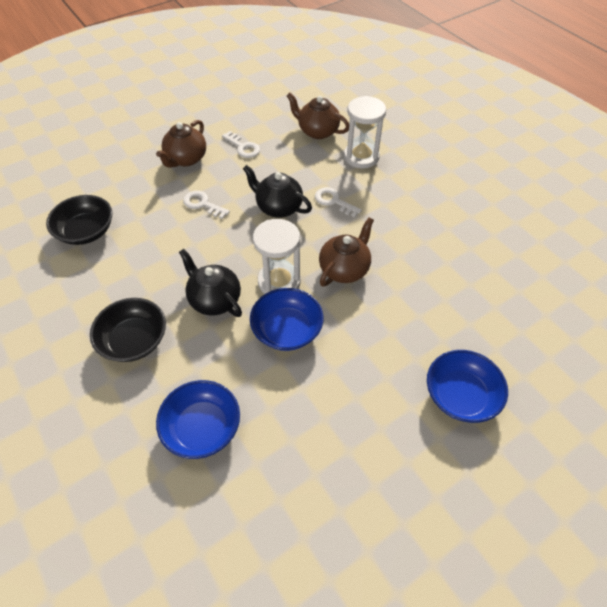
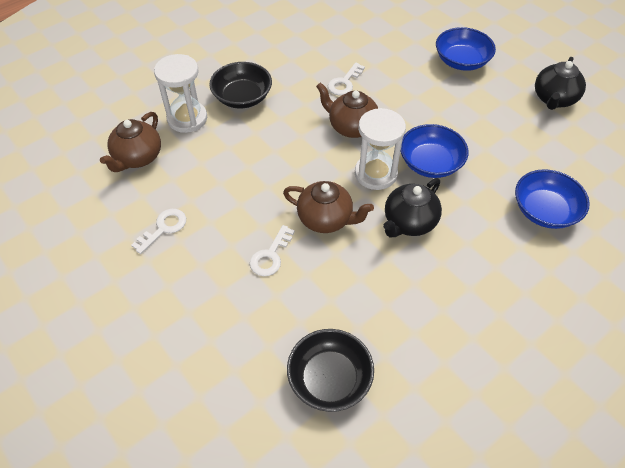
camera: 95 degrees left, 0 degrees up
(134, 340) = (475, 283): black bowl -> black bowl (242, 97)
(186, 159) = (185, 289): brown teapot -> brown teapot (326, 219)
(278, 207) = (271, 183): black teapot -> black teapot (554, 99)
(334, 201) = (259, 138): white key -> white key (344, 83)

